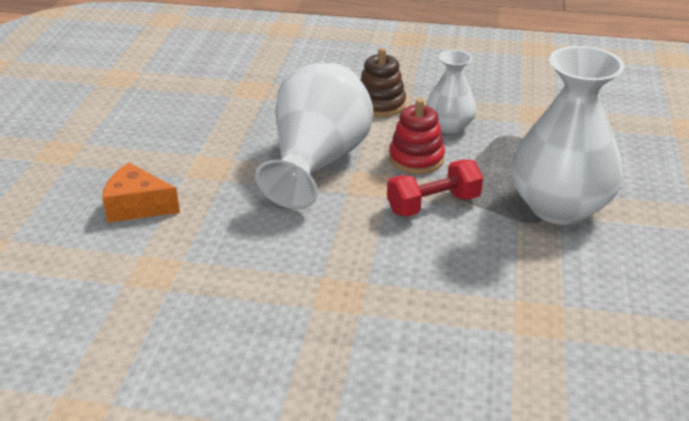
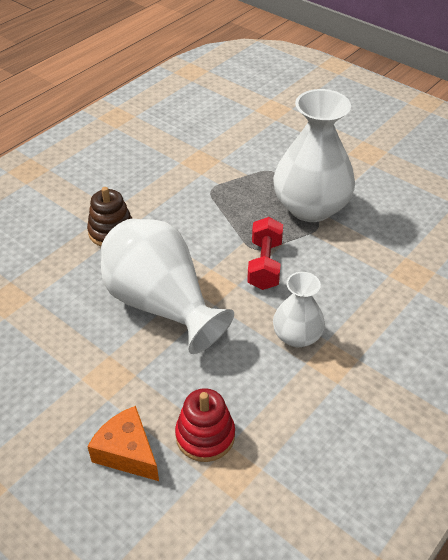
camera: 60 degrees left, 10 degrees up
(137, 206) = (127, 452): orange cheese -> orange cheese turned 90 degrees clockwise
(416, 159) = (202, 247): red stacking toy -> red stacking toy (205, 435)
(449, 126) = (175, 210): white vase -> white vase (297, 336)

